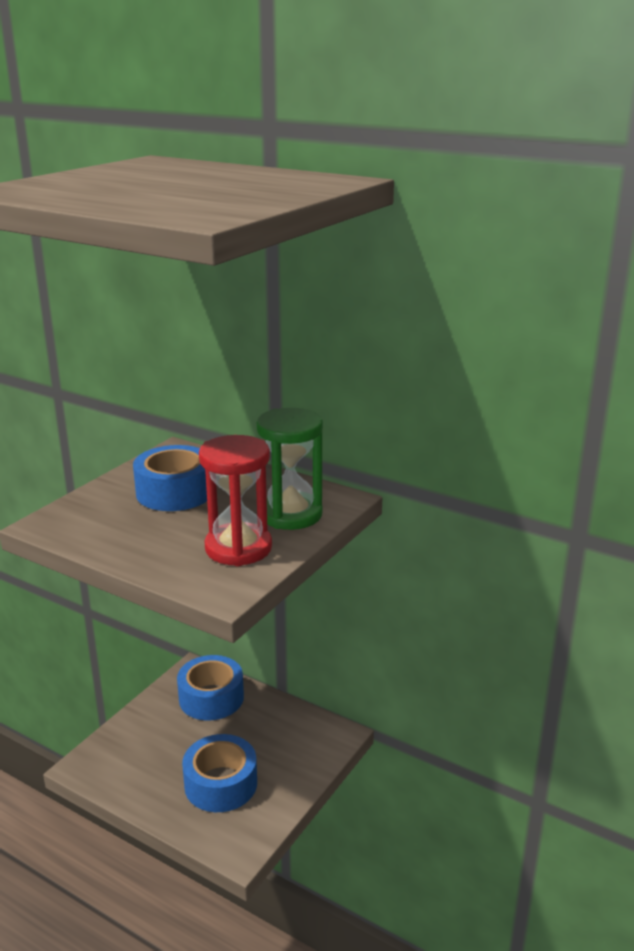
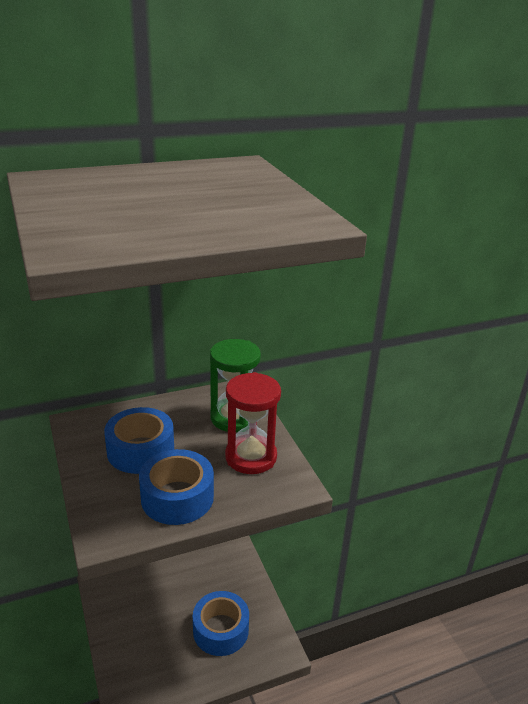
camera: 55 degrees left, 5 degrees up
(211, 698) = (138, 590): blue tape -> blue tape (177, 497)

